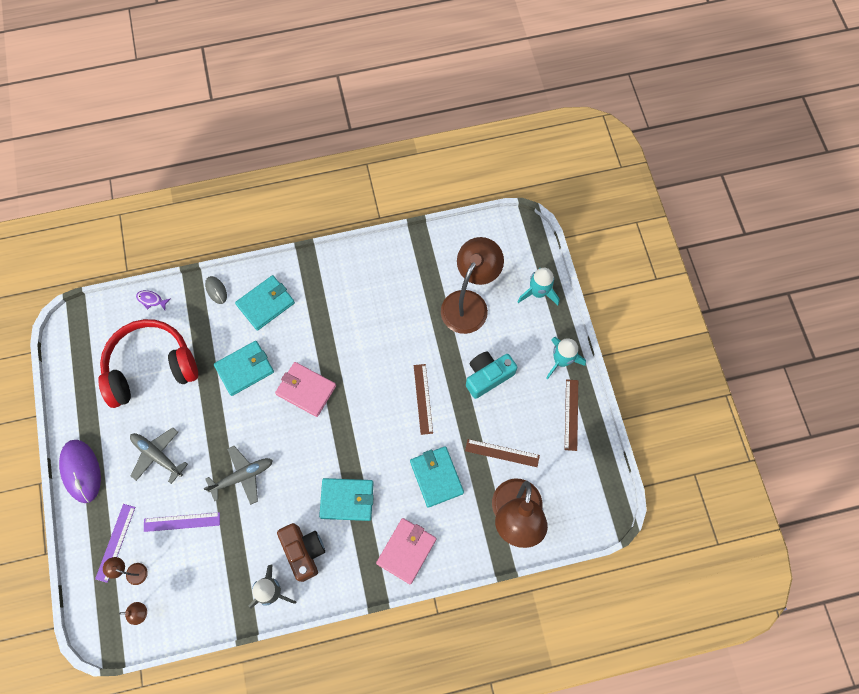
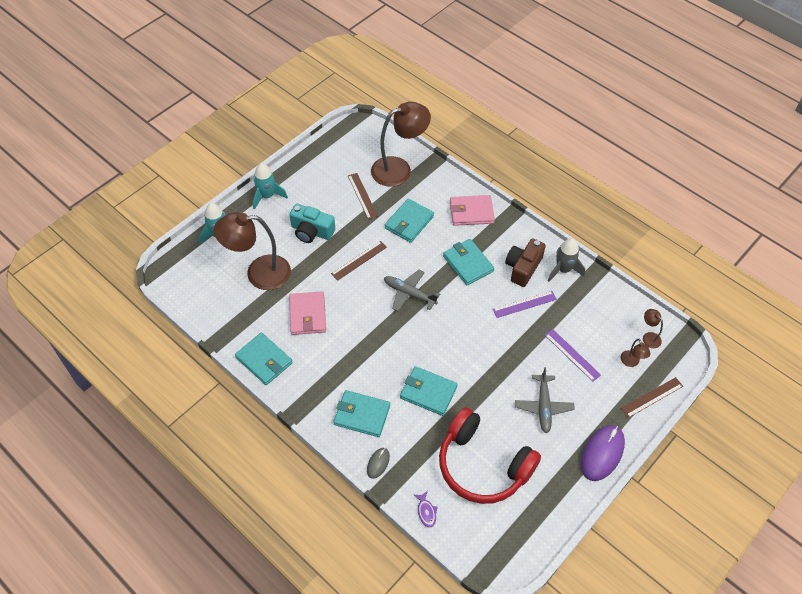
camera: 125 degrees left, 15 degrees down
(115, 542) = (624, 388): purple ruler -> purple ruler (524, 304)
(242, 476) = (508, 338): grey plane -> grey plane (409, 294)
(306, 390) = (411, 338): pink wallet -> pink wallet (307, 315)
(373, 259) = (264, 360): none -> turquoise wallet
(571, 414) = (304, 172): brown ruler -> brown ruler (652, 397)

